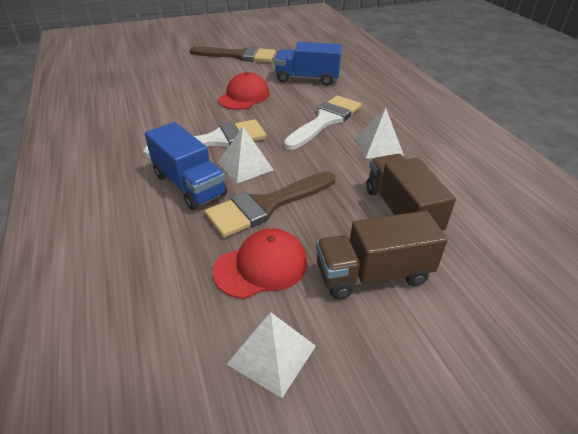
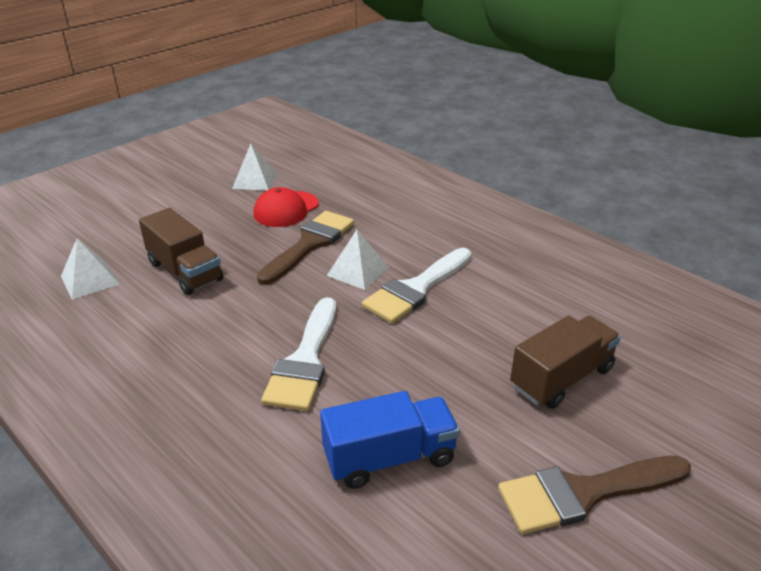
camera: 155 degrees right, 5 degrees down
(189, 185) = (392, 241): blue truck -> none
(244, 96) = (454, 371): red cap -> none
(373, 274) = (204, 224): brown truck -> brown truck (561, 378)
(379, 146) = (219, 339): white pyramid -> white pyramid (90, 280)

